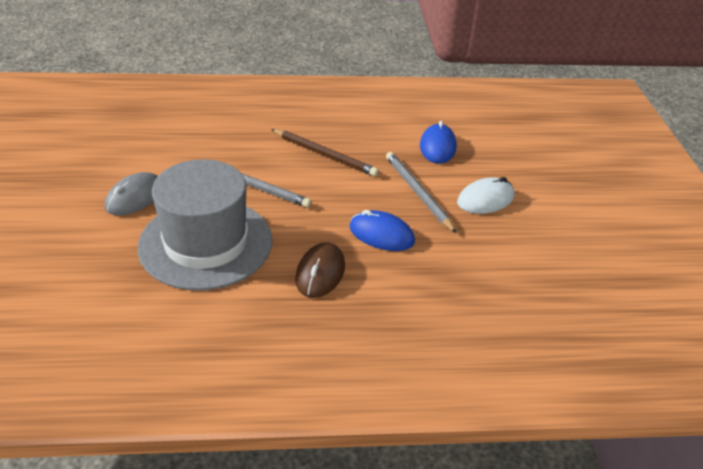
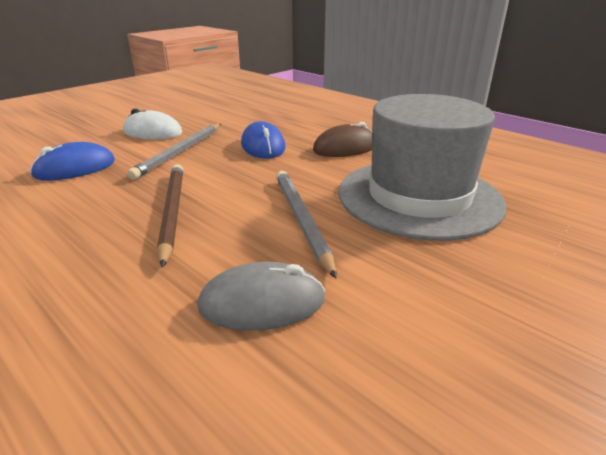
camera: 130 degrees left, 10 degrees down
(135, 197) = (473, 281): grey mouse -> grey mouse (262, 303)

